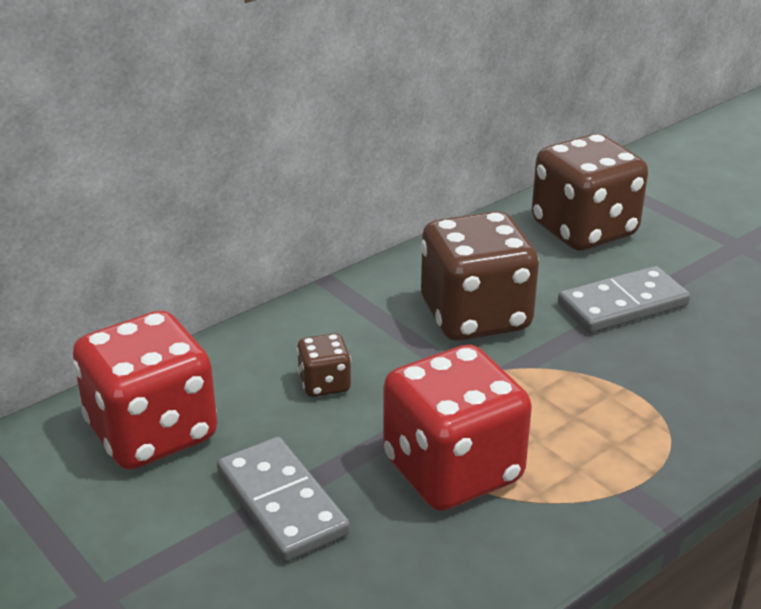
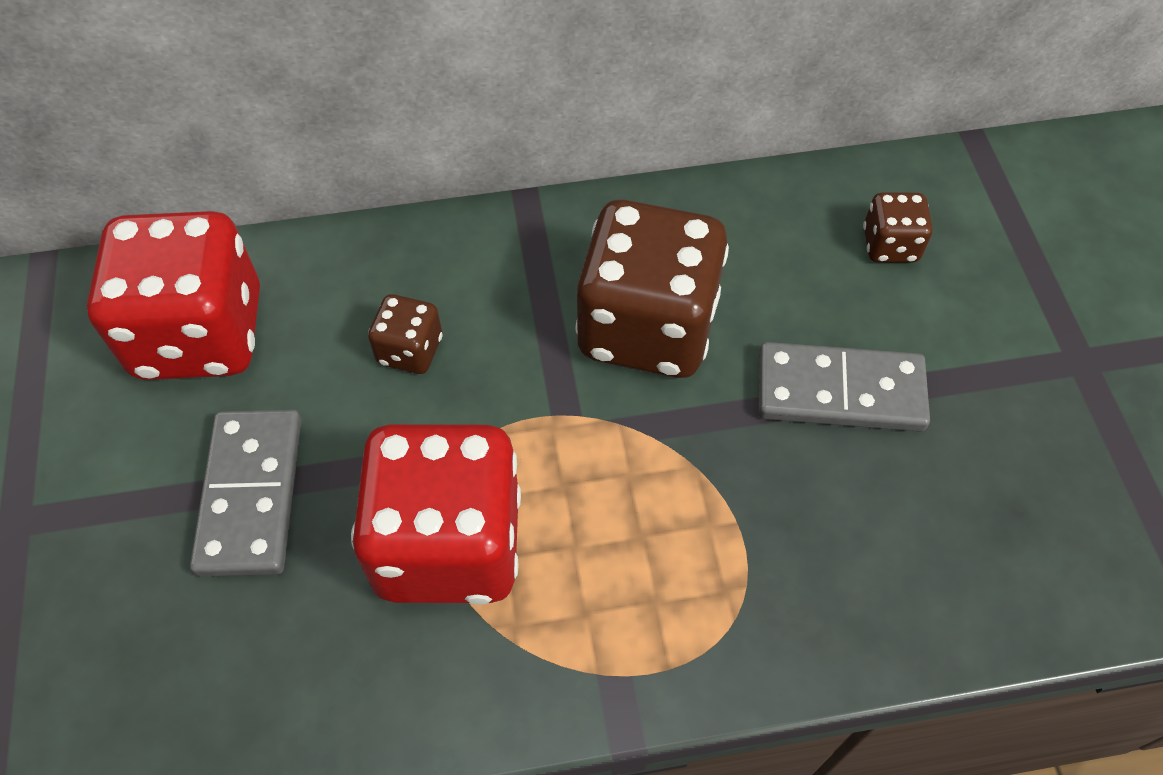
camera: 30 degrees right, 25 degrees up
(584, 230) = (890, 245): brown dice -> brown dice, size x0.45

